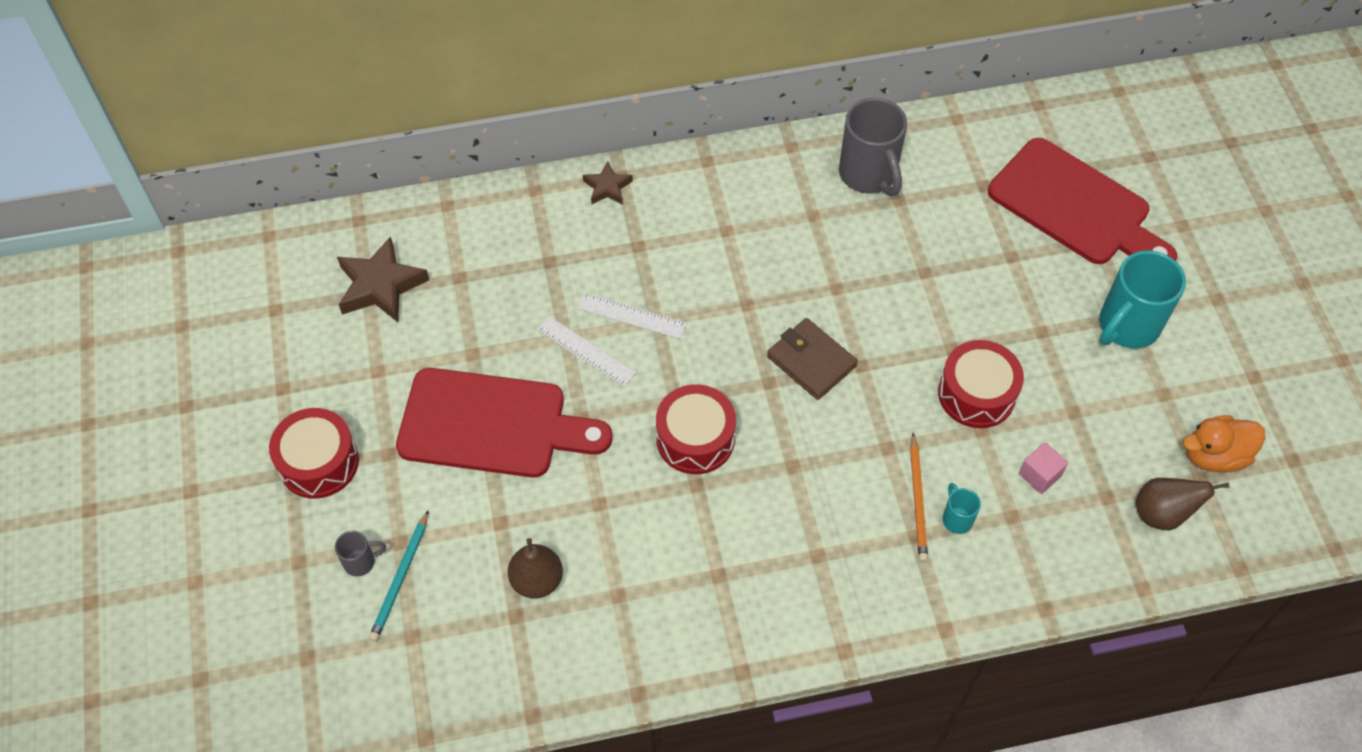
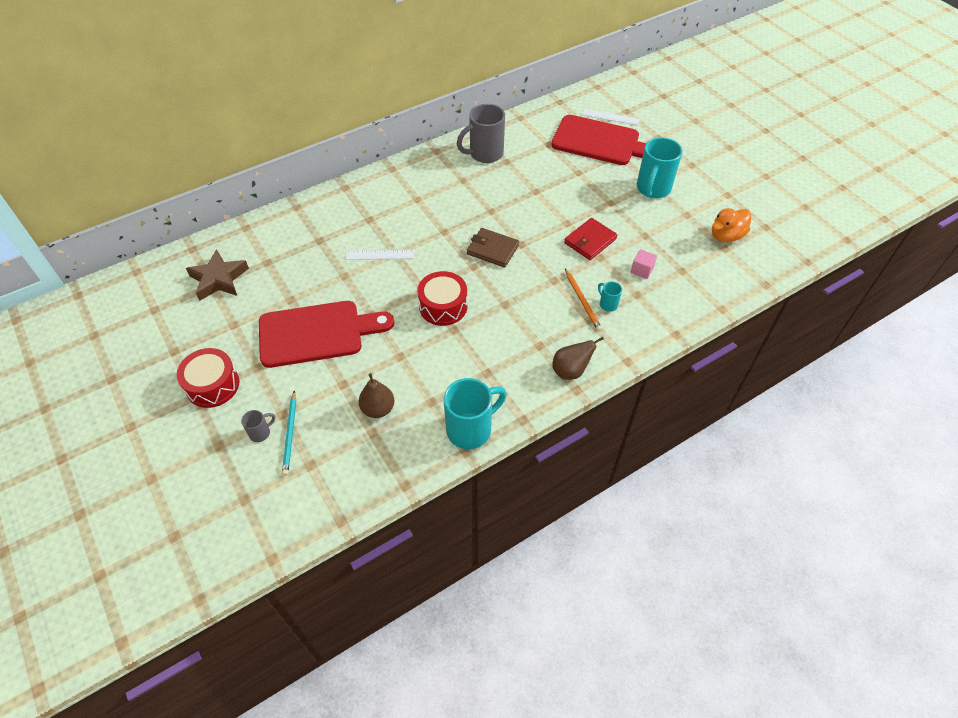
camera: 20 degrees left, 5 degrees down
(586, 351) = (360, 279): white ruler -> white ruler (610, 117)
(607, 187) = (339, 195): brown star -> none
(659, 660) = (470, 429): none -> turquoise mug
(869, 175) = (485, 154): grey mug -> grey mug turned 105 degrees clockwise
(976, 394) = (590, 241): red drum -> red wallet
(1162, 514) = (714, 270): brown pear -> brown pear (570, 371)

